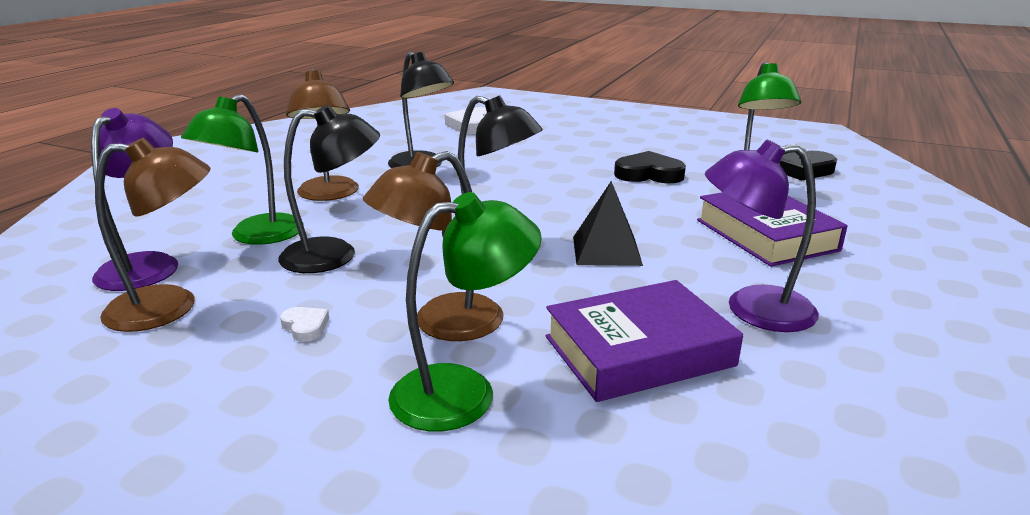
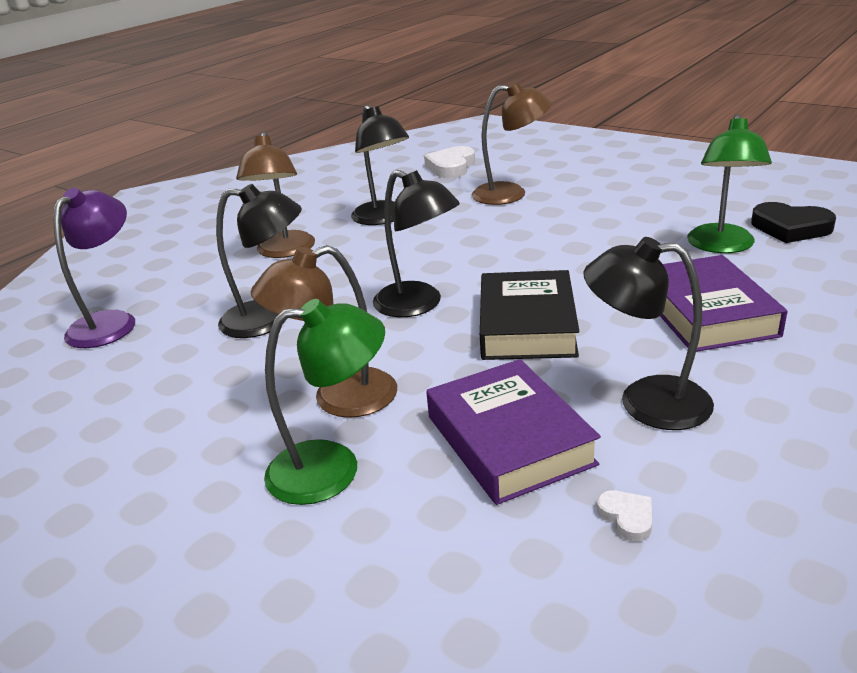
camera: 15 degrees right, 5 degrees up
(170, 307) = (118, 367): brown lamp -> brown lamp (510, 194)
(256, 236) = (208, 296): green lamp -> none
(305, 326) = (221, 393): white heart -> white heart (627, 517)
(606, 250) = (526, 325): black pyramid -> black book
(639, 351) = (509, 440): purple book -> purple book turned 75 degrees clockwise
(648, 174) = (614, 232): black heart -> none
(752, 309) = (646, 402): purple lamp -> black lamp

